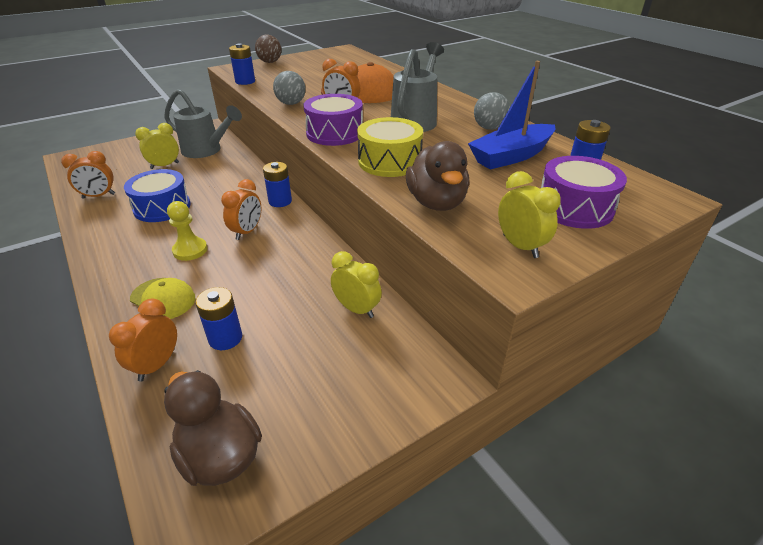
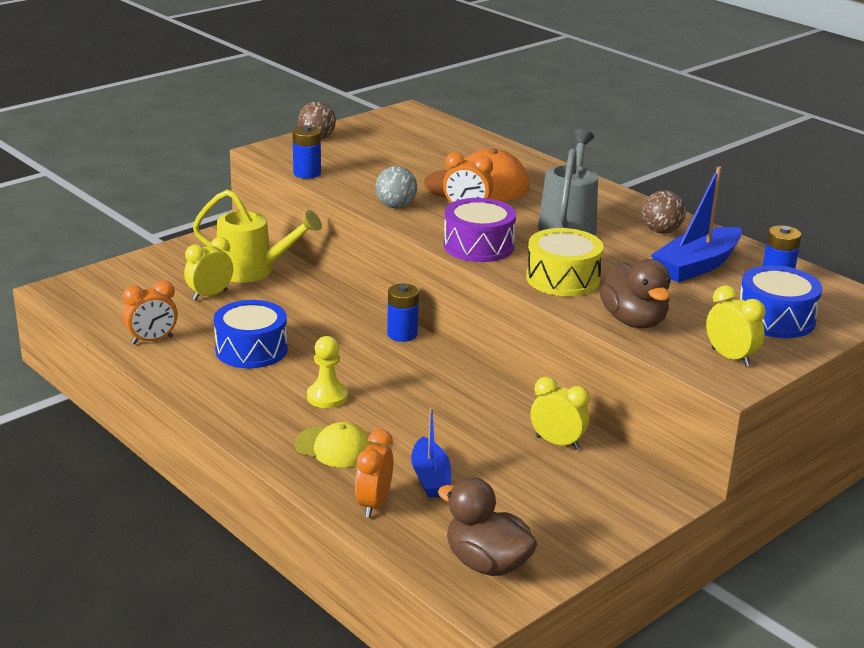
camera: 10 degrees left, 10 degrees down
(206, 150) = (253, 271): grey watering can -> yellow watering can
(225, 338) = (430, 477): blue battery -> blue boat
(247, 232) = (383, 372): orange clock -> none
(489, 128) = (661, 231): grey ball -> brown ball
(574, 208) = (775, 319): purple drum -> blue drum

